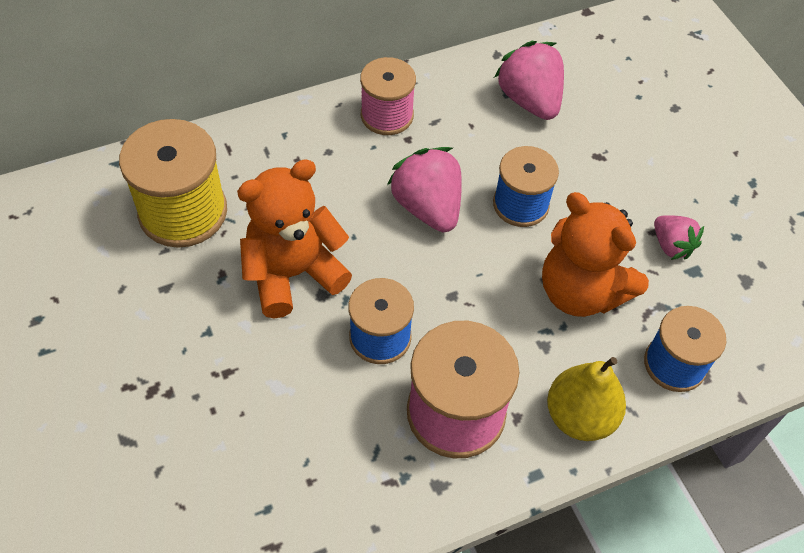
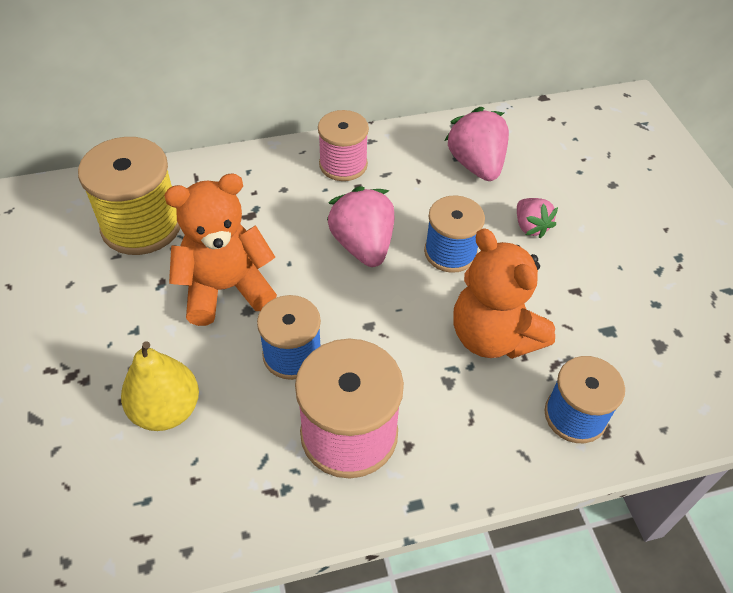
camera: 10 degrees right, 5 degrees down
(579, 416) = (470, 453): yellow pear -> yellow pear (166, 410)
(671, 246) = (589, 305): pink strawberry -> pink strawberry (530, 227)

